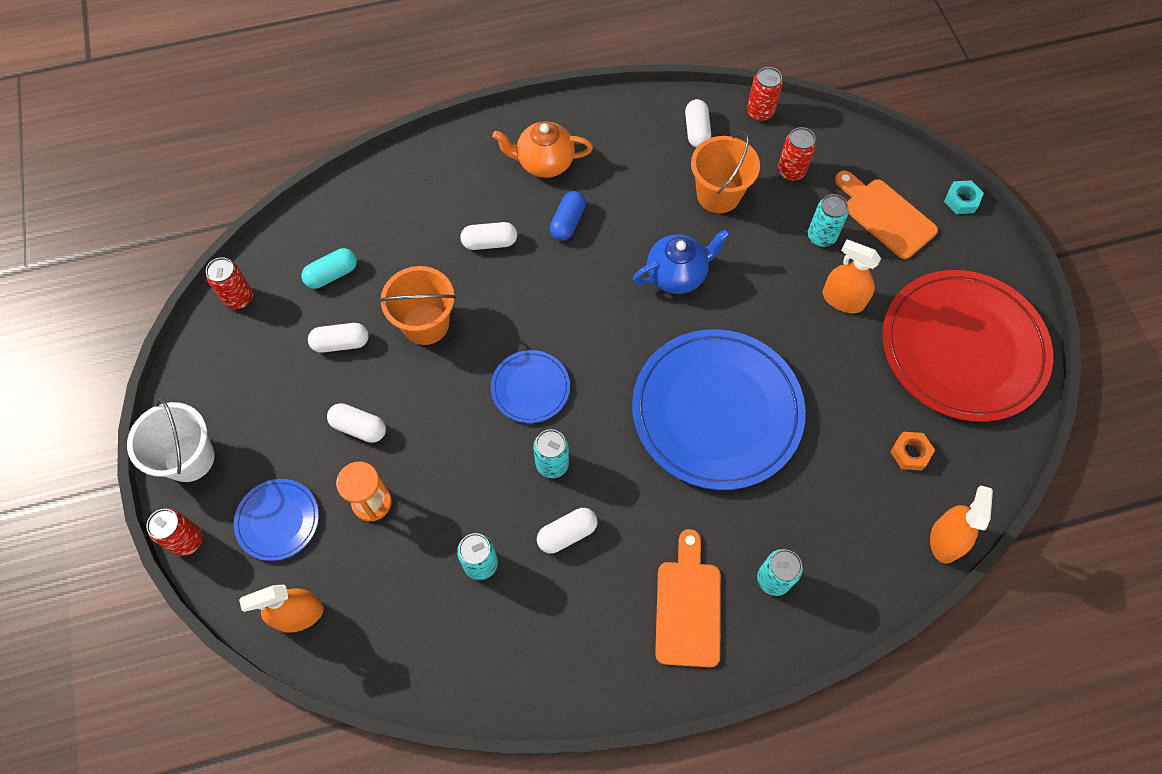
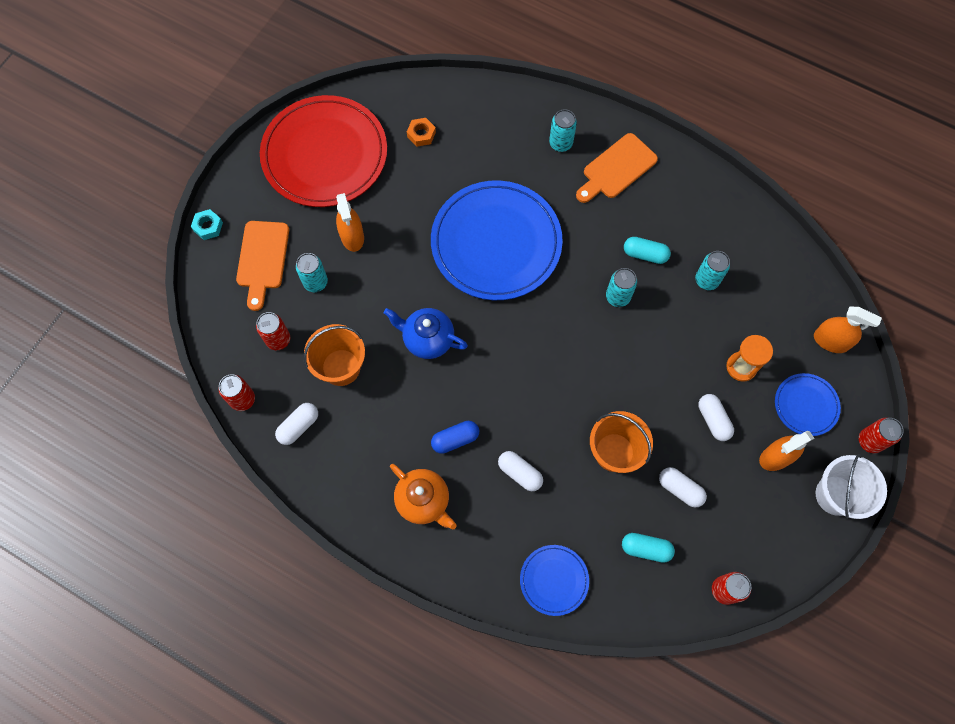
camera: 135 degrees left, 5 degrees up
(530, 388) = (588, 351): blue plate -> blue plate (554, 580)
(567, 534) = (645, 254): white capsule -> turquoise capsule
(945, 540) = (456, 87): orange spray bottle -> orange spray bottle (776, 457)

